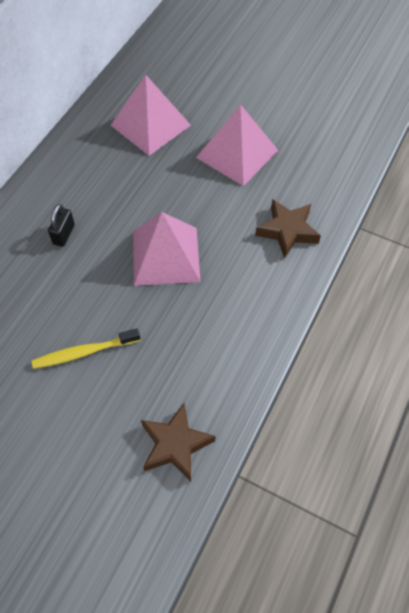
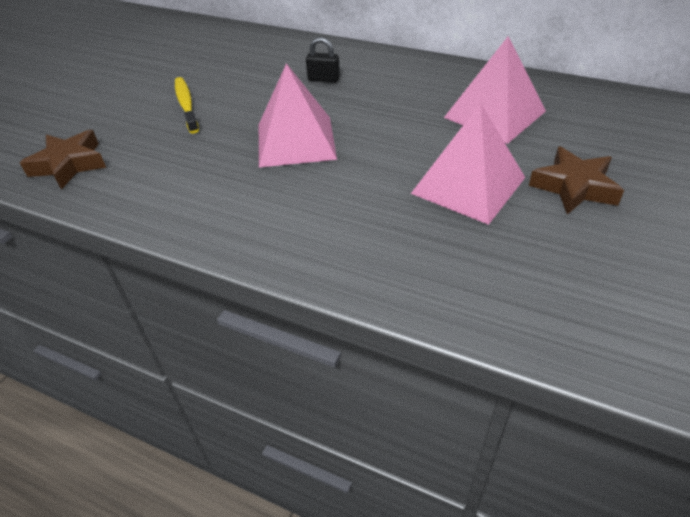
camera: 90 degrees right, 15 degrees down
(287, 231) = (336, 237): brown star -> brown star (574, 187)

